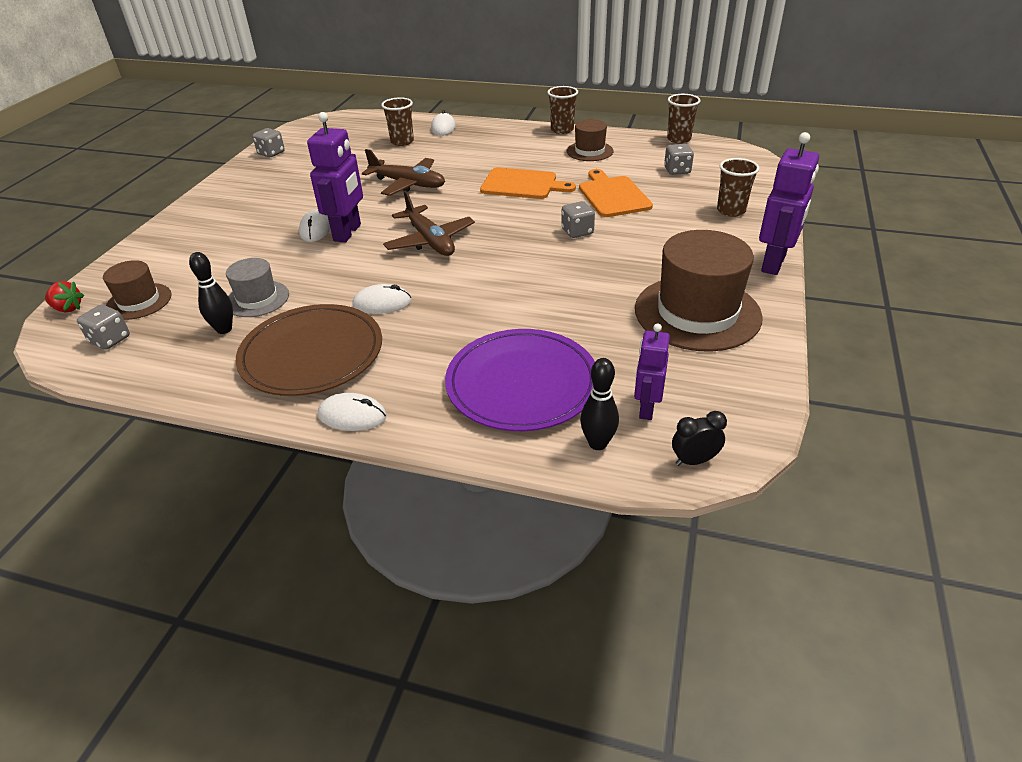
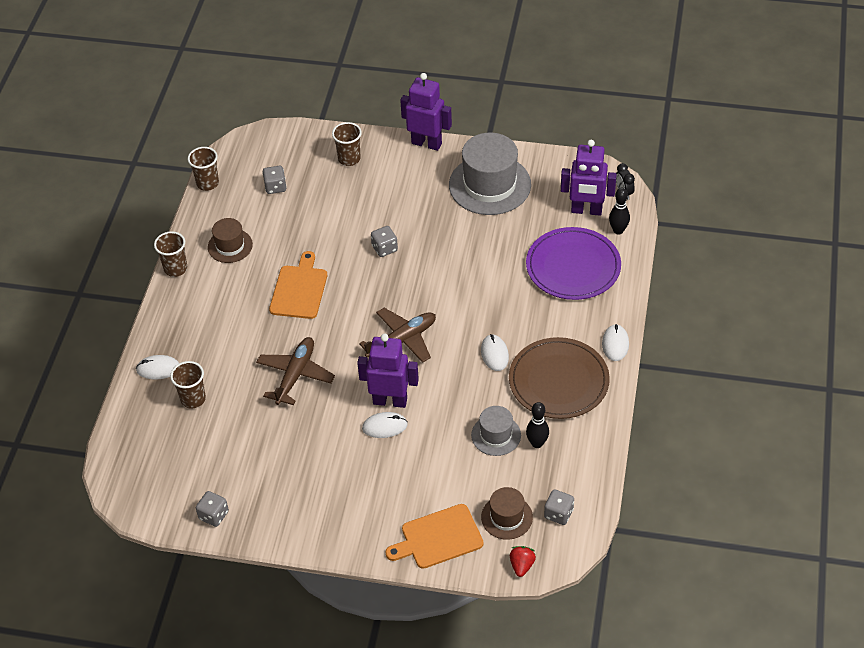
camera: 95 degrees left, 10 degrees up
(613, 195) = (322, 228): orange cutting board -> orange cutting board (438, 538)
(646, 408) = (586, 210): purple robot -> purple robot, size x1.61
(697, 313) = (490, 185): brown hat -> grey hat

